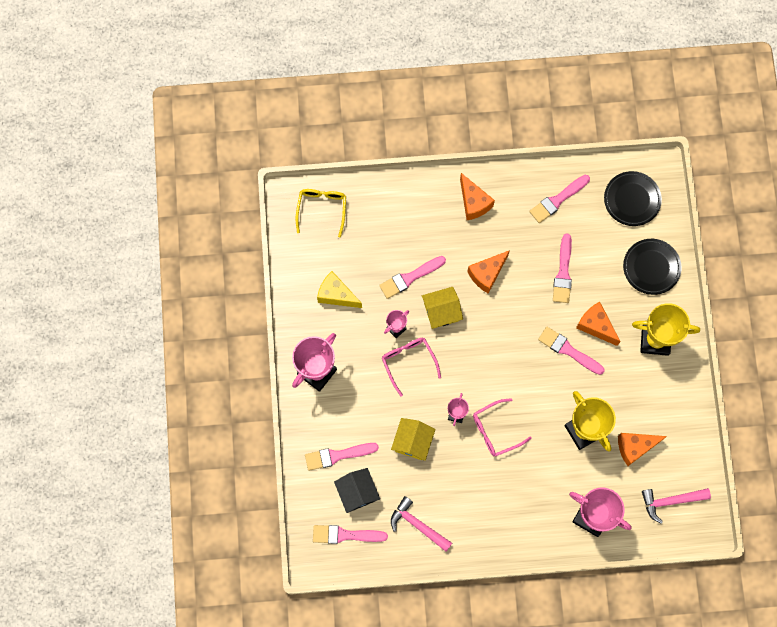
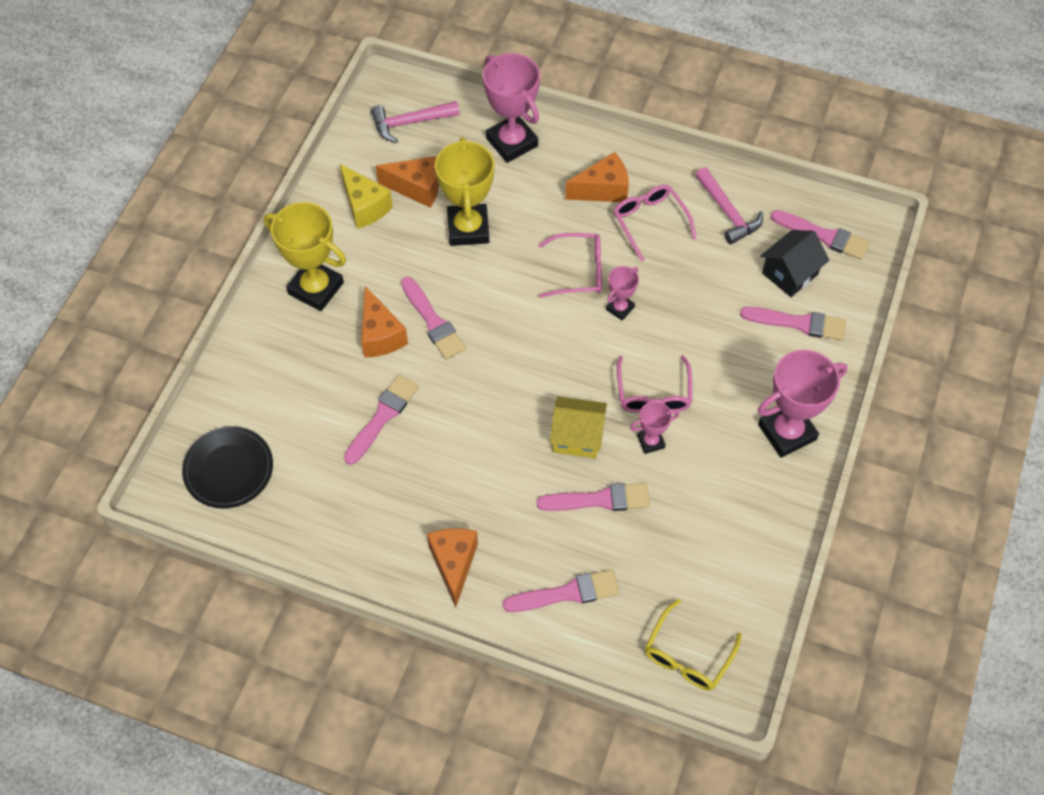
camera: 155 degrees left, 15 degrees down
(336, 295) = (717, 521): yellow cheese -> yellow cheese (364, 206)
(357, 492) = (789, 274): black house -> black house turned 45 degrees clockwise
(412, 442) = (692, 300): yellow house -> none
(466, 492) = (650, 222): none -> pink glasses
(487, 274) = (488, 458): orange cheese -> orange cheese (603, 190)
(558, 200) = (331, 515): pink brush -> pink brush (566, 593)
(651, 267) = (262, 373): black plate -> none
(670, 501) = (410, 122): pink hammer -> pink hammer turned 150 degrees clockwise

